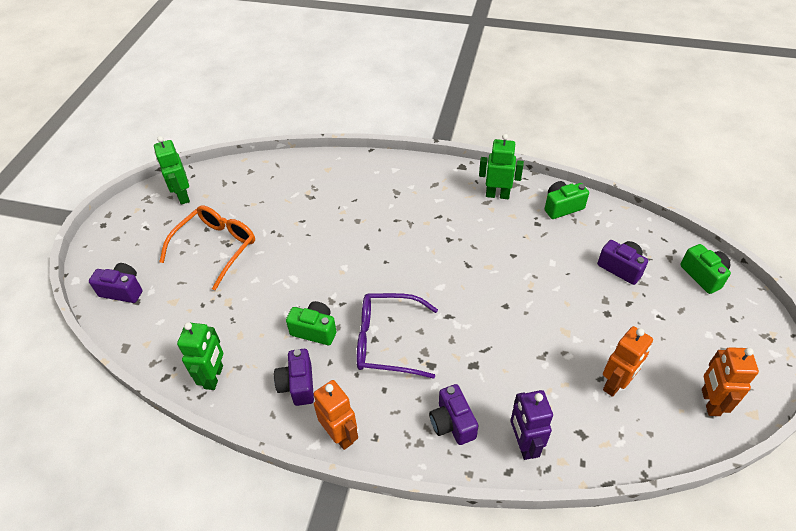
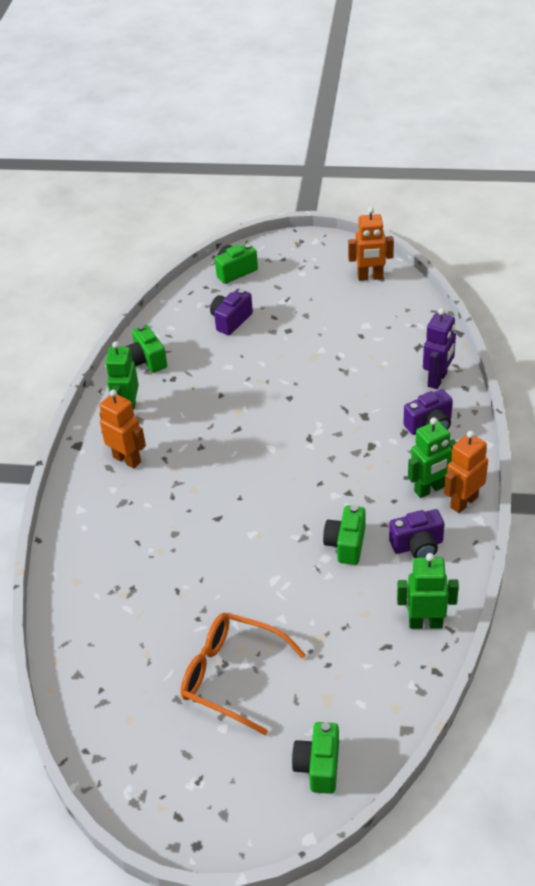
camera: 95 degrees left, 5 degrees down
(123, 290) = (318, 766): purple camera -> green camera
(183, 196) = (131, 750): green robot -> green robot (430, 489)
(387, 341) = (349, 482): purple glasses -> none
(524, 444) = (437, 379): purple robot -> purple robot turned 45 degrees counterclockwise
(615, 384) = (365, 327): orange robot -> orange robot (127, 459)

